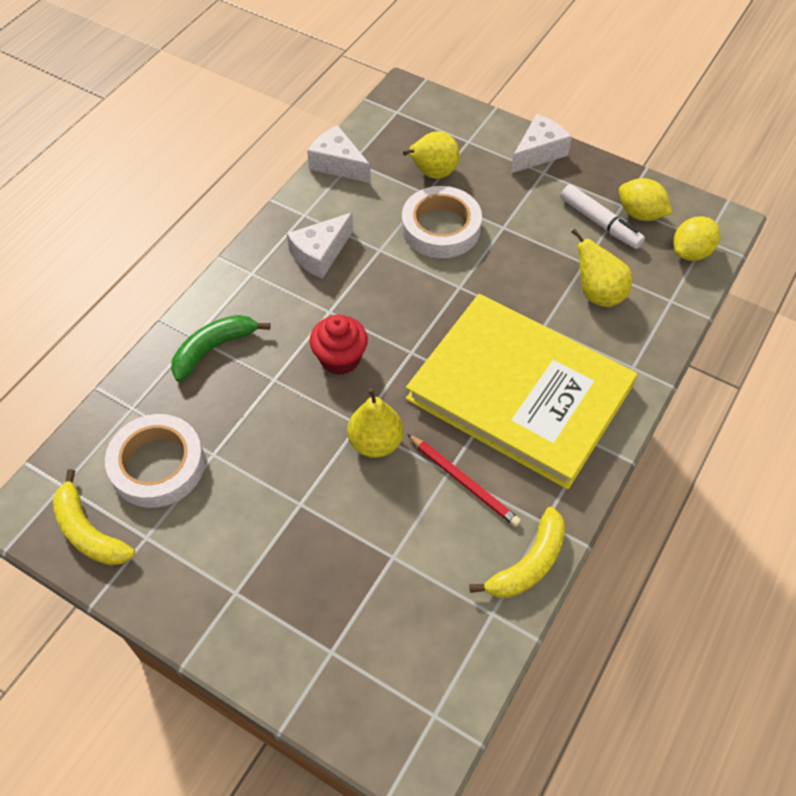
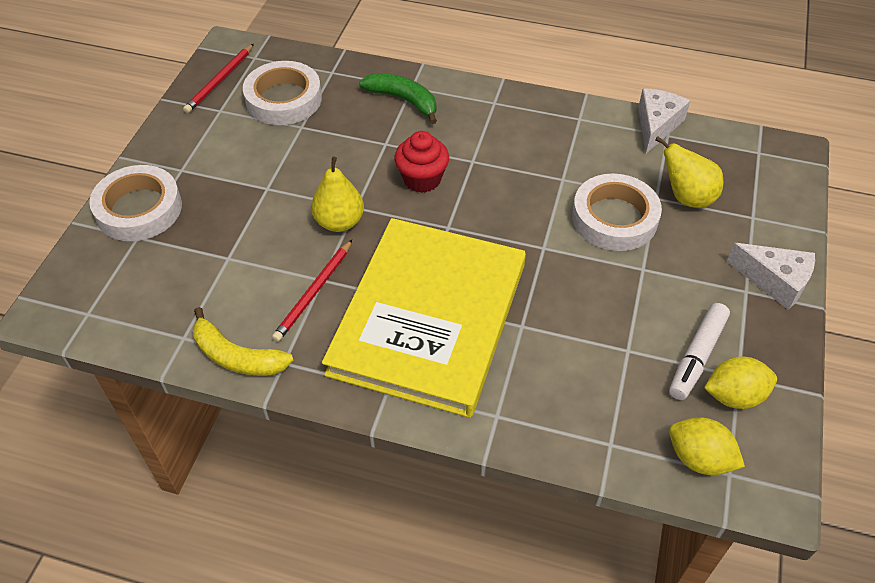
camera: 75 degrees right, 5 degrees down
(89, 531) = (220, 81): yellow banana -> red pencil
(286, 647) = (139, 209): none -> white tape
(320, 254) = (536, 139): white cheese -> none
(597, 294) = (587, 368): yellow pear -> none
(640, 214) = (734, 396): yellow lemon -> yellow lemon turned 60 degrees clockwise

